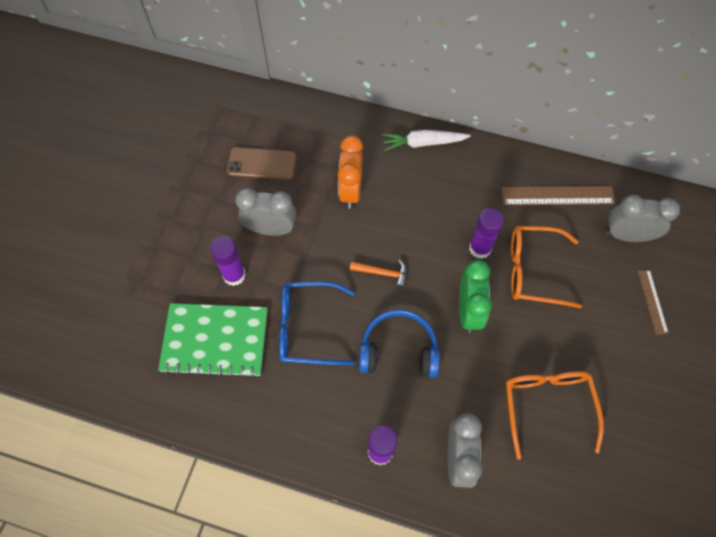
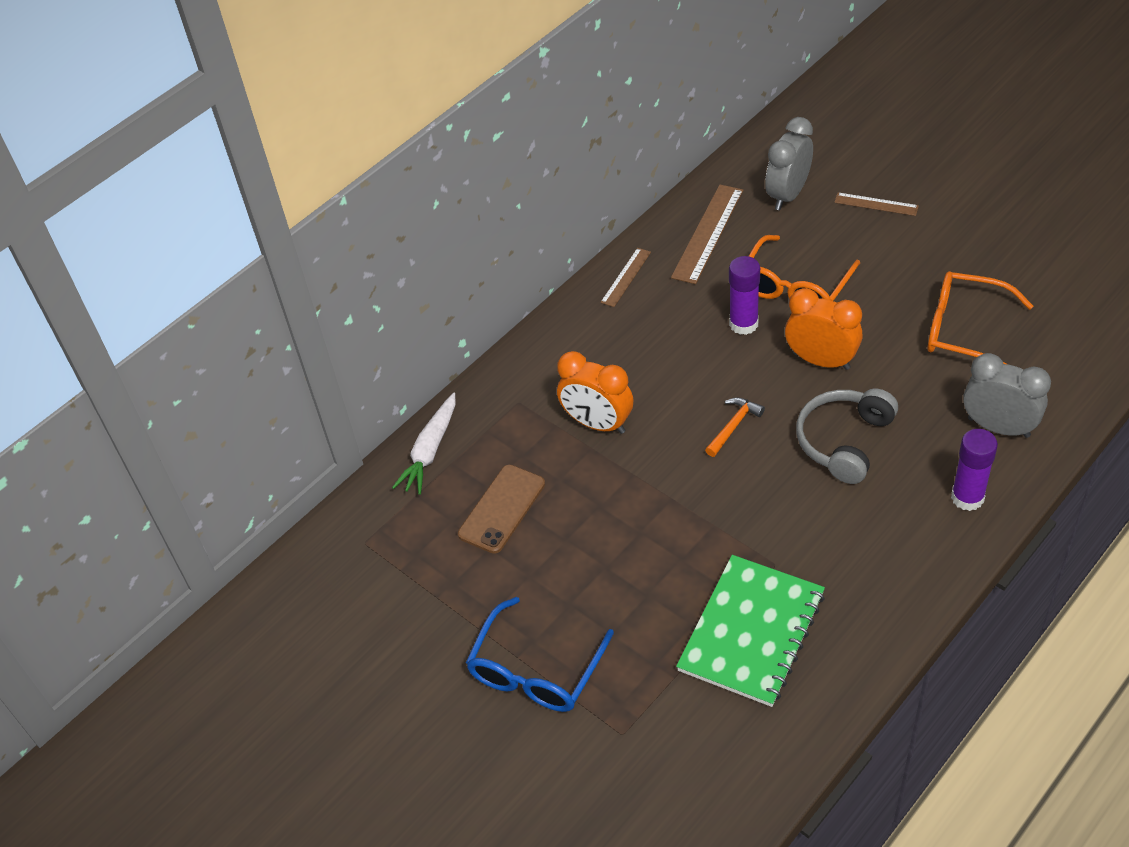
camera: 60 degrees left, 15 degrees down
(234, 275) = (662, 585): purple glue stick -> none
(271, 229) = (611, 526): grey clock -> none
(307, 328) = (776, 525): blue glasses -> blue glasses (536, 671)
(398, 350) = (844, 441): blue headphones -> grey headphones
(423, 143) = (567, 330): white carrot -> white carrot (430, 451)
(468, 311) = (821, 361): green clock -> orange clock
(488, 160) = (625, 277): none -> brown ruler

